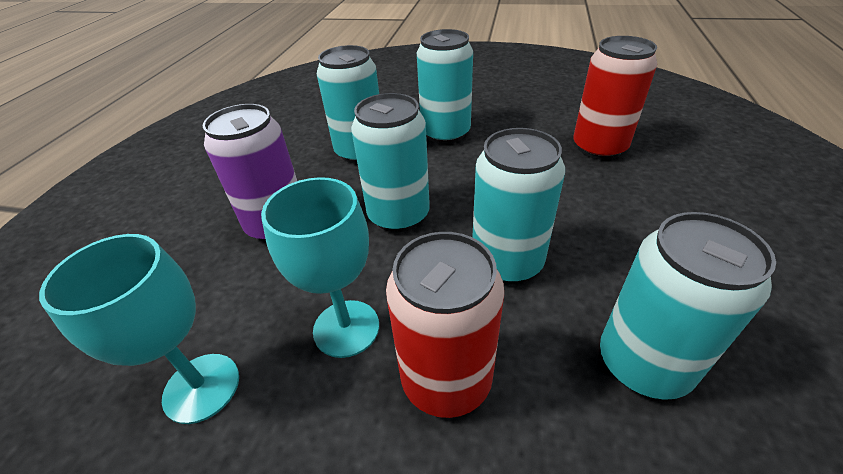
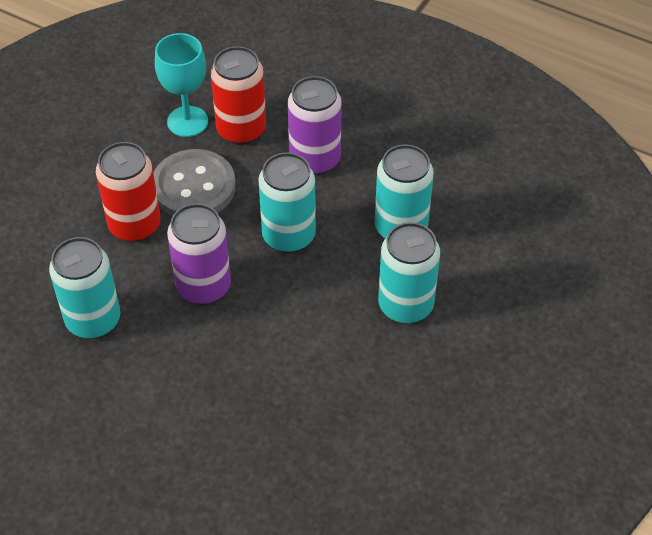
camera: 105 degrees right, 10 degrees up
(346, 328) = (194, 187): turquoise goblet -> grey button
(507, 262) = (203, 286): turquoise can -> purple can
(599, 148) = (315, 426): red can -> red can (241, 129)

